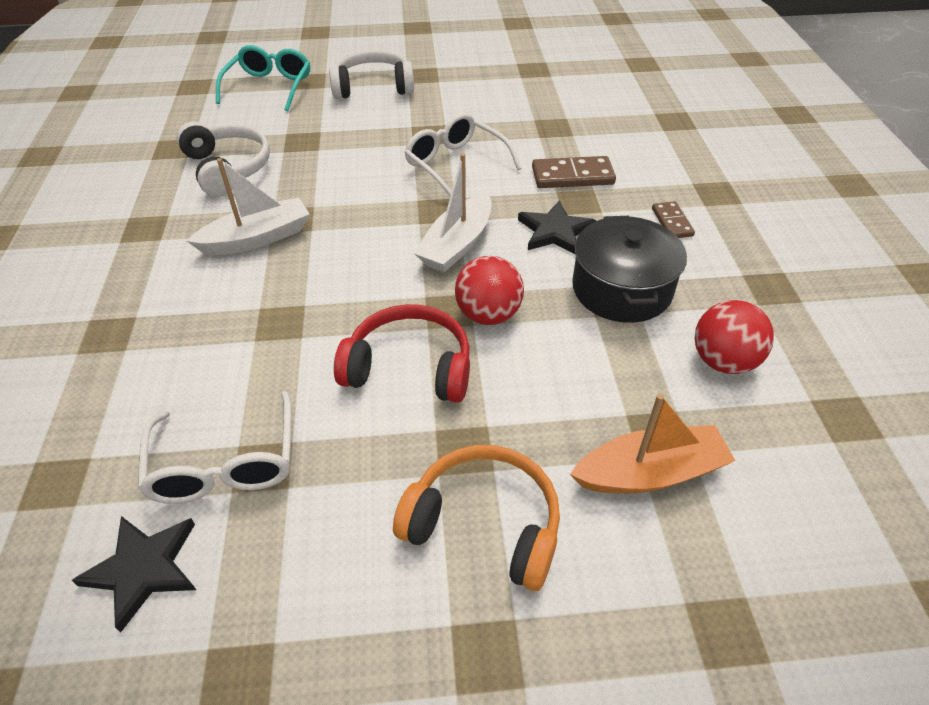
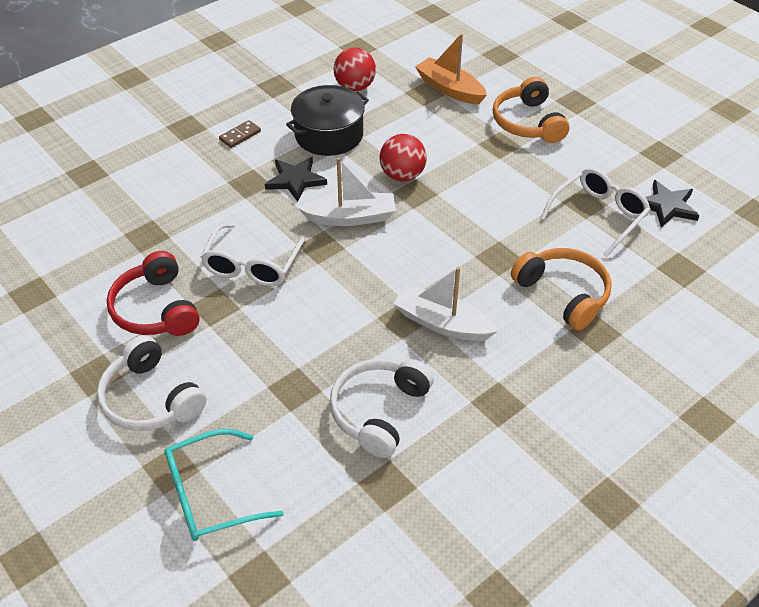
camera: 125 degrees left, 0 degrees up
(174, 341) = (563, 294): none -> orange headphones
(409, 367) = (472, 186): red headphones -> red headphones (156, 309)
(572, 176) = (218, 197): brown domino -> none

